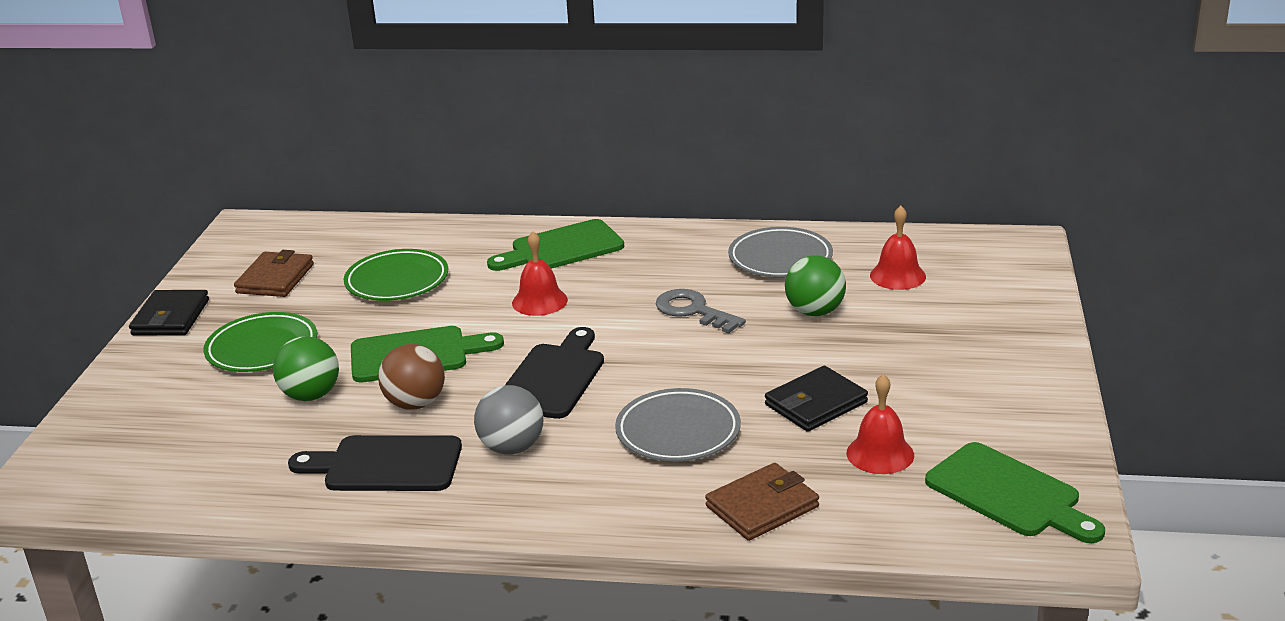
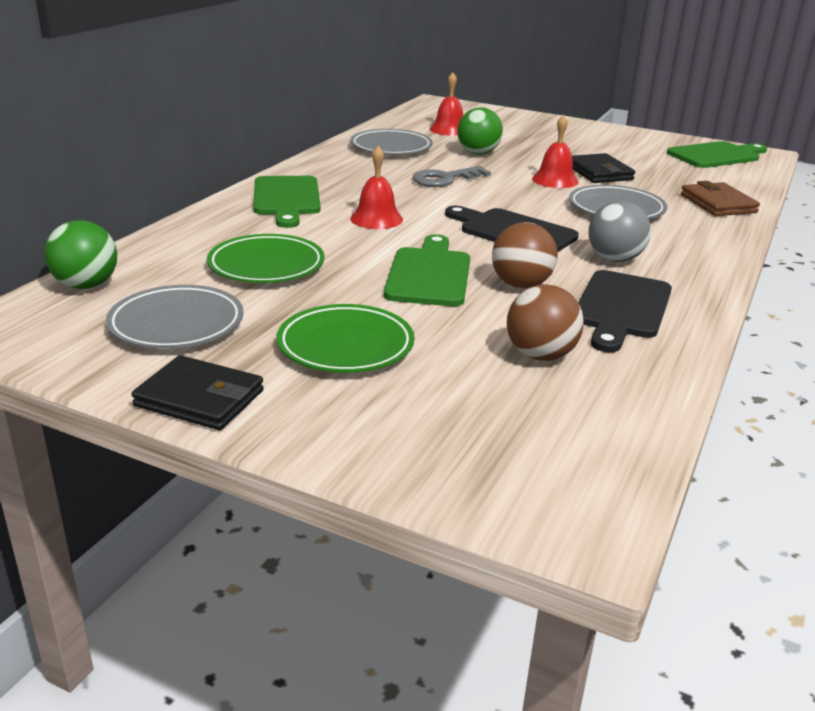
camera: 75 degrees left, 0 degrees up
(272, 435) = (540, 355): none -> brown ball
(275, 279) = (176, 324): brown wallet -> grey plate
(311, 395) = (472, 329): green ball -> green ball (86, 285)
(880, 454) = (665, 170): red bell -> red bell (555, 180)

